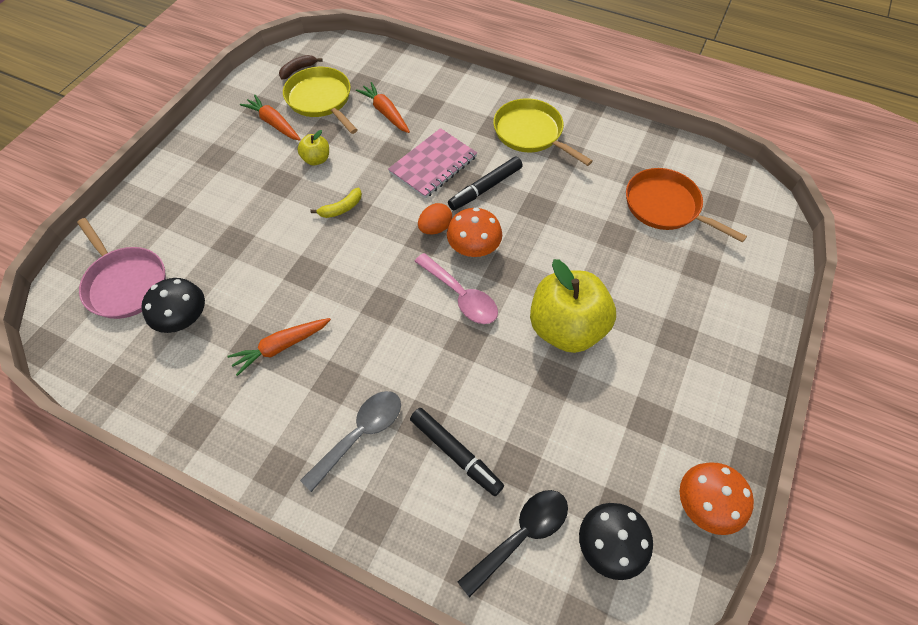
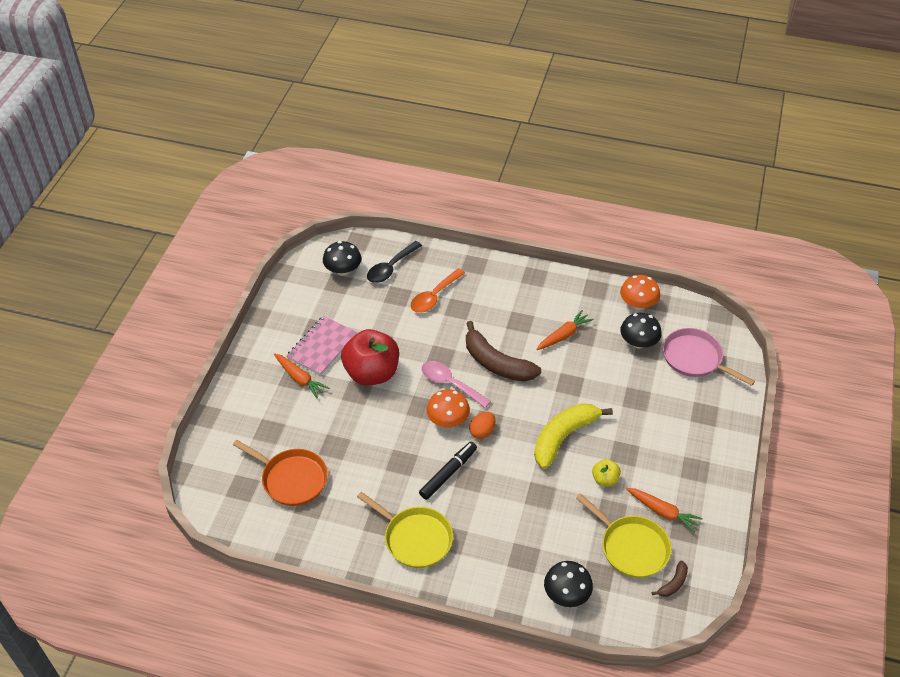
camera: 170 degrees right, 10 degrees down
(341, 208) = (564, 437): yellow banana -> yellow banana, size x2.20
(360, 434) = (493, 298): grey spoon -> none
(385, 113) = (561, 541): orange carrot -> orange carrot (300, 379)
(391, 317) = (496, 363): none -> brown banana
(397, 74) = (566, 594): none -> black mushroom
(433, 165) = (499, 490): pink notebook -> pink notebook (322, 347)
(455, 453) = (434, 296): black marker -> orange spoon
(566, 328) = (372, 373): yellow apple -> red apple
(704, 504) = (288, 293): orange mushroom -> orange mushroom (638, 304)

